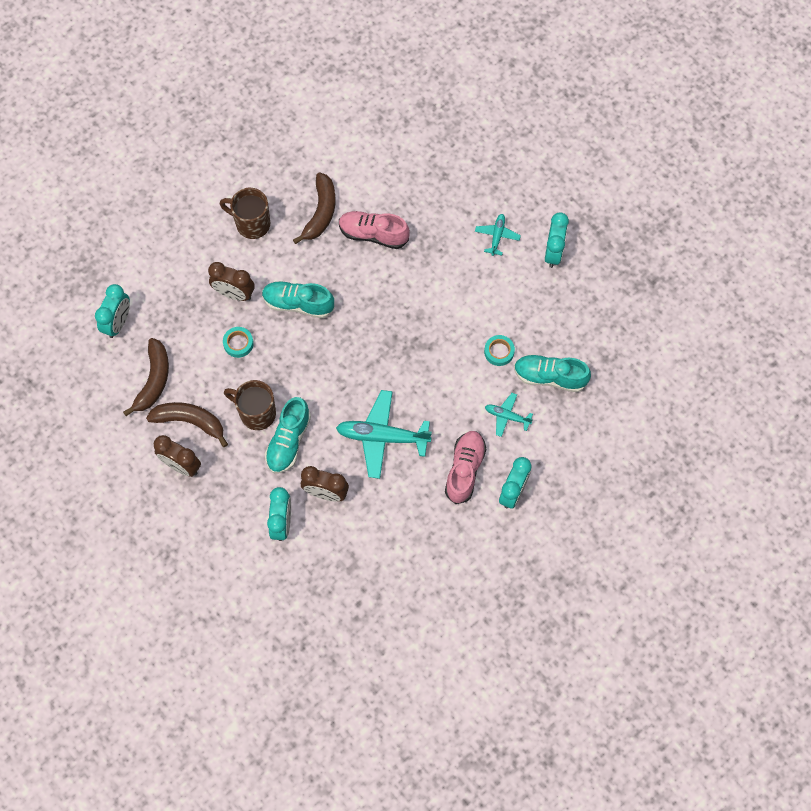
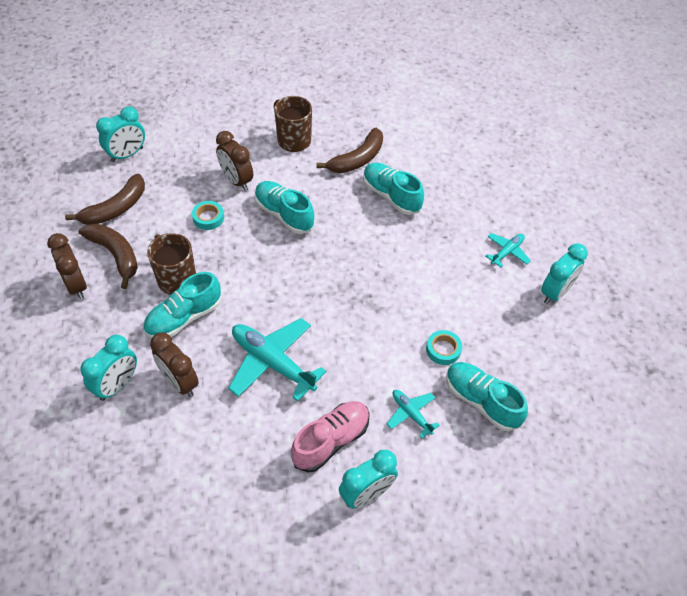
camera: 30 degrees right, 15 degrees down
(373, 234) = (391, 196): pink shoe -> turquoise shoe

